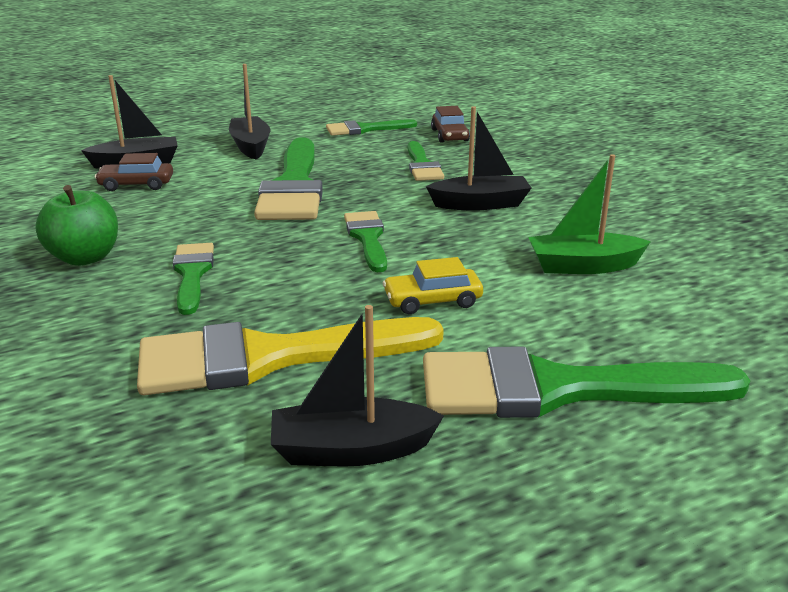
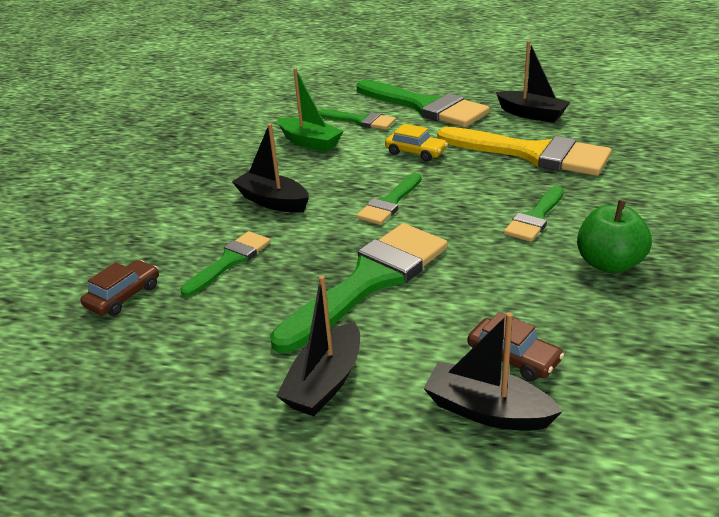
camera: 135 degrees left, 5 degrees up
(365, 129) = (166, 354): green brush -> green brush (360, 121)

